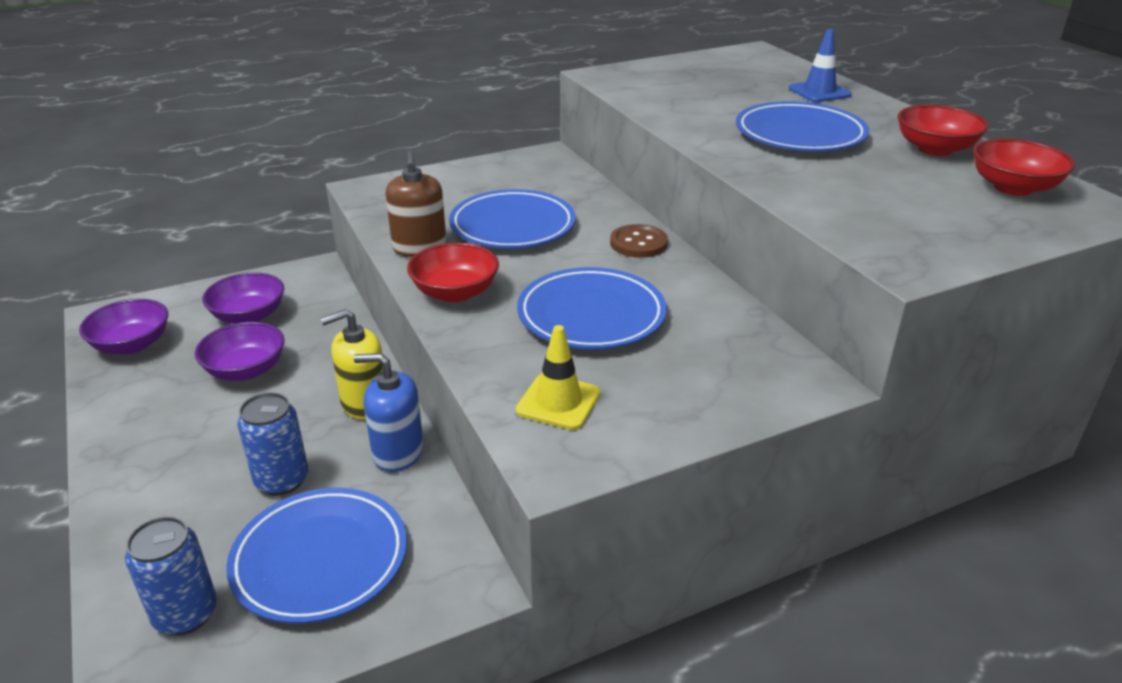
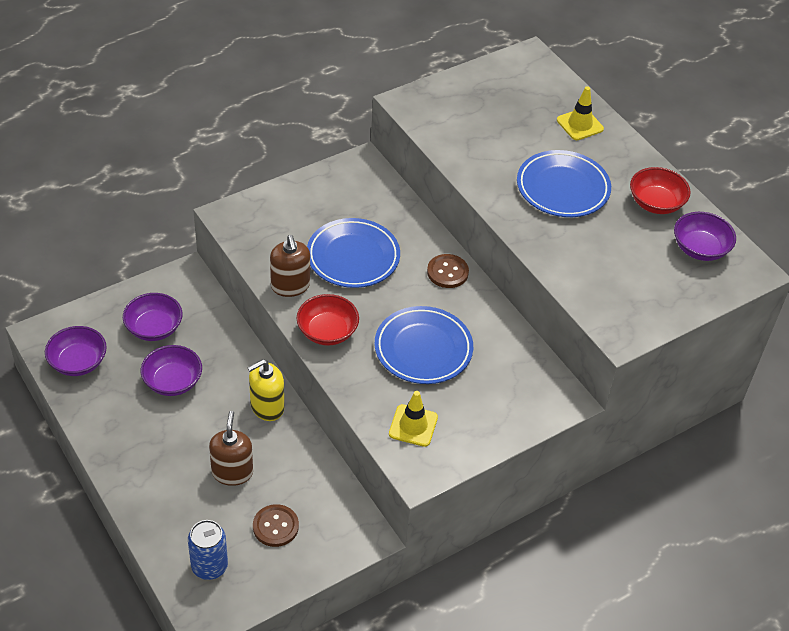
camera: 10 degrees left, 15 degrees up
(282, 480) = (232, 472): blue can -> brown soap dispenser
(320, 559) = (275, 526): blue plate -> brown button
(398, 452) = (301, 446): blue soap dispenser -> none
(819, 92) = (580, 124): blue traffic cone -> yellow traffic cone
(1013, 187) = (700, 249): red bowl -> purple bowl

